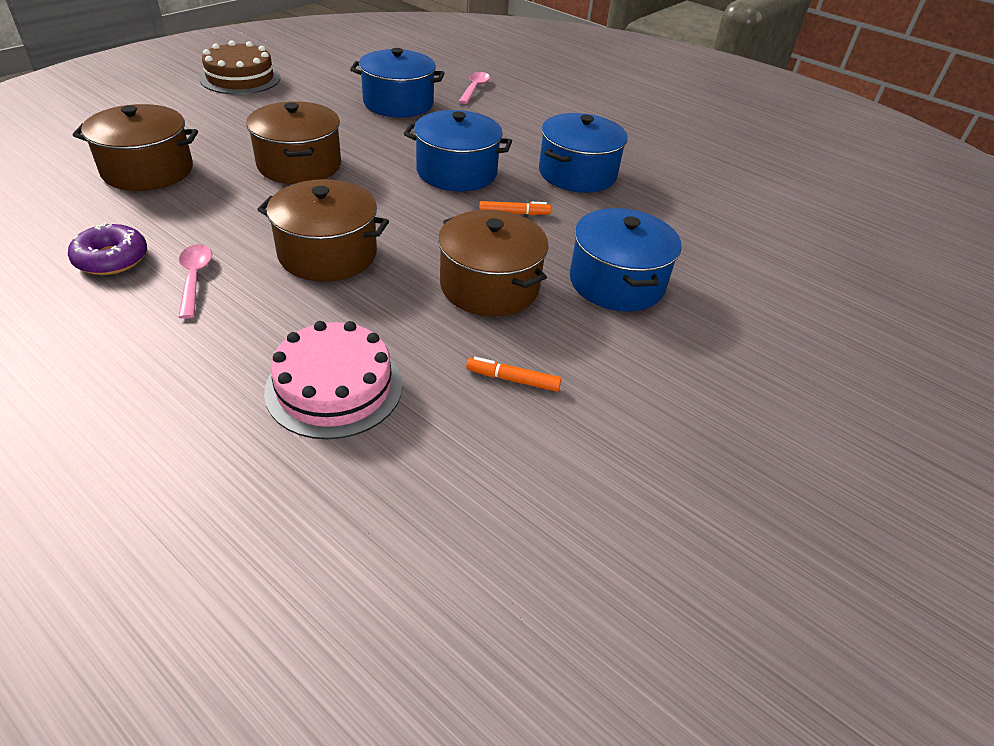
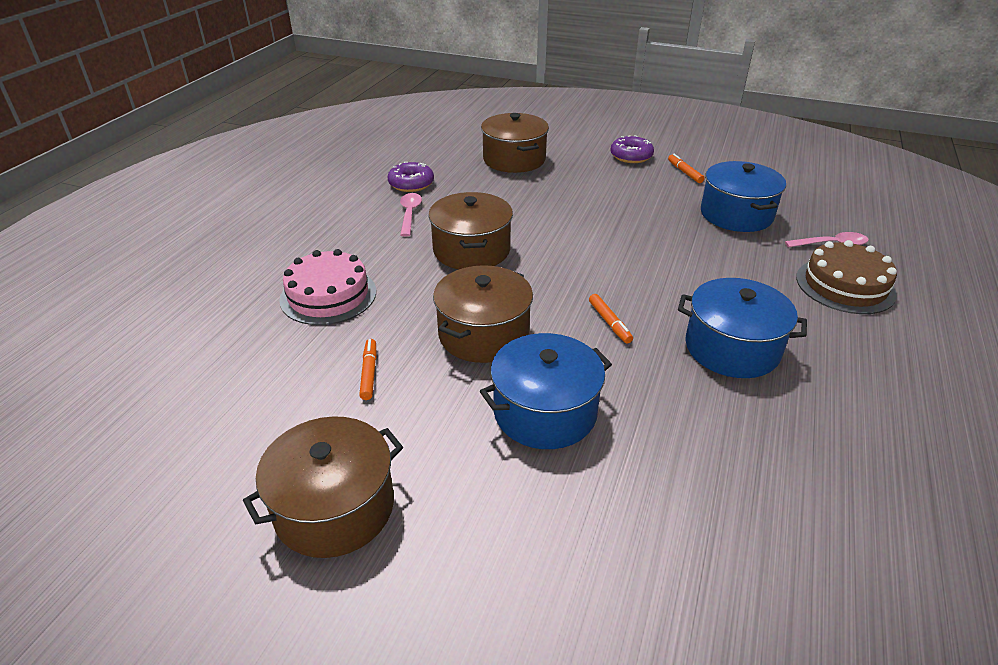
camera: 75 degrees right, 5 degrees down
(194, 278) = (409, 214): pink spoon -> pink spoon turned 60 degrees counterclockwise
(235, 107) = (631, 156): none -> purple donut
(240, 78) = (678, 143): brown cake -> brown cake (845, 285)
(299, 165) = (578, 204): brown pot -> brown pot (334, 507)
(301, 96) = (684, 172): none -> orange marker
(456, 172) = (648, 275): blue pot -> none

